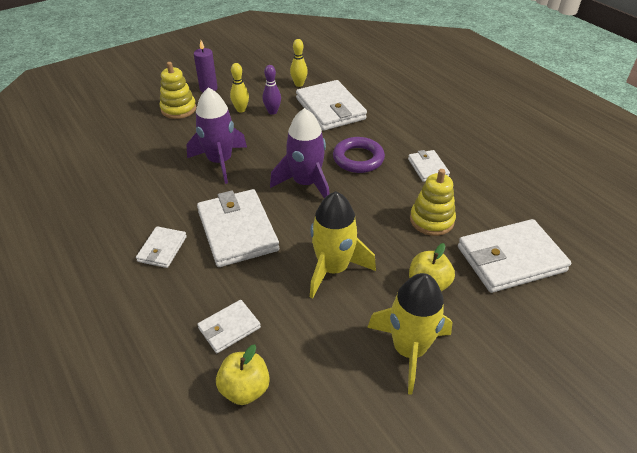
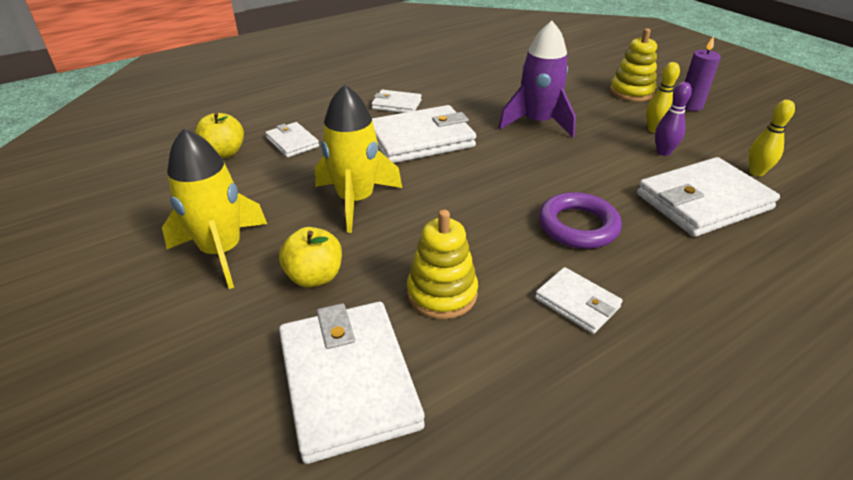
camera: 90 degrees right, 5 degrees down
(306, 183) = (509, 181): purple rocket -> none
(428, 168) = (577, 303): white wallet -> white wallet turned 60 degrees clockwise

